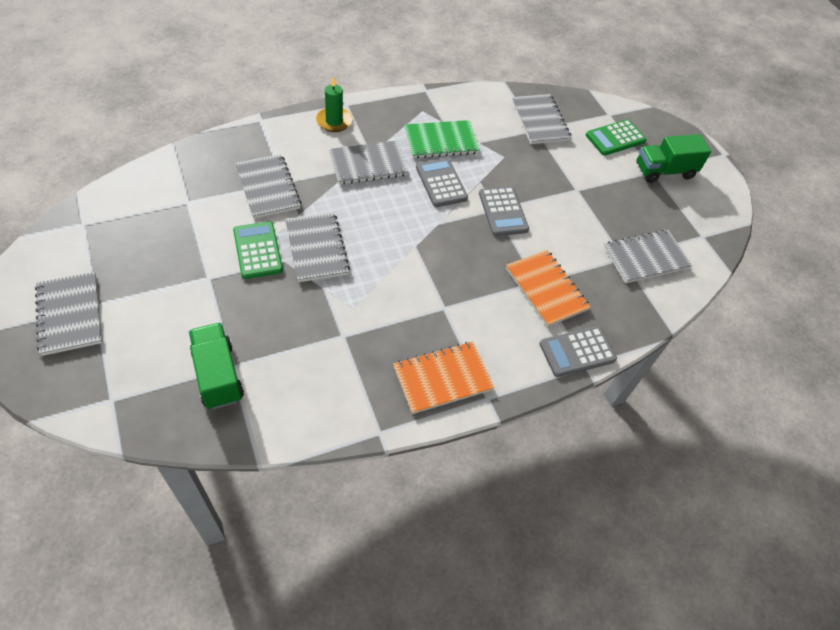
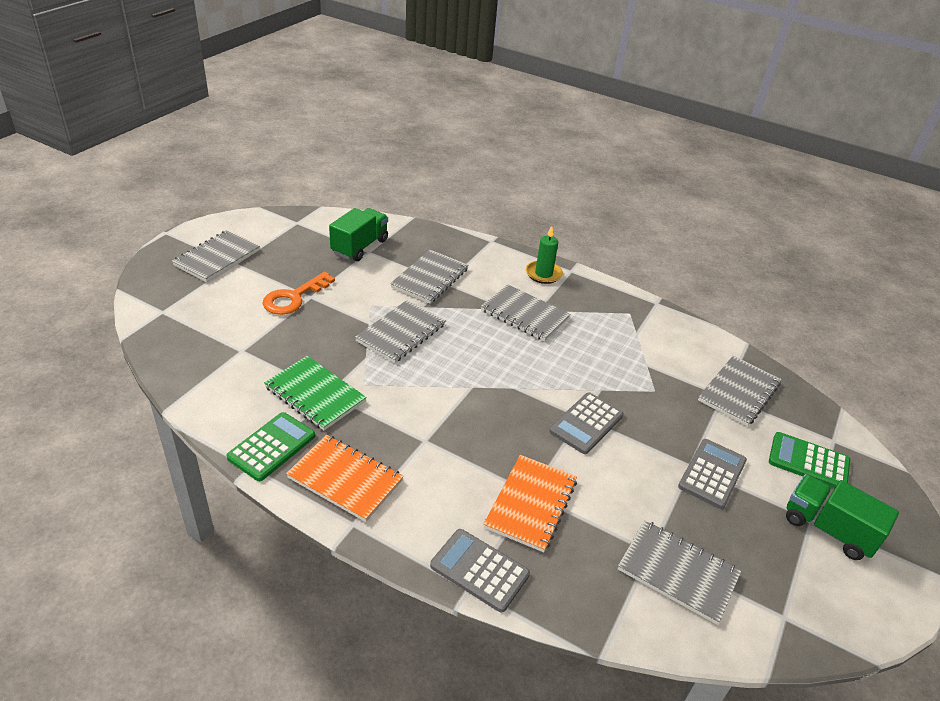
camera: 55 degrees right, 15 degrees down
(197, 290) = (294, 297): none -> orange key
(218, 375) = (227, 347): green truck -> green truck (360, 246)
(258, 250) = (363, 305): green calculator -> green calculator (272, 447)
(441, 141) = (612, 341): green notebook -> green notebook (315, 394)
(441, 183) = (564, 366): grey calculator -> grey calculator (712, 474)

